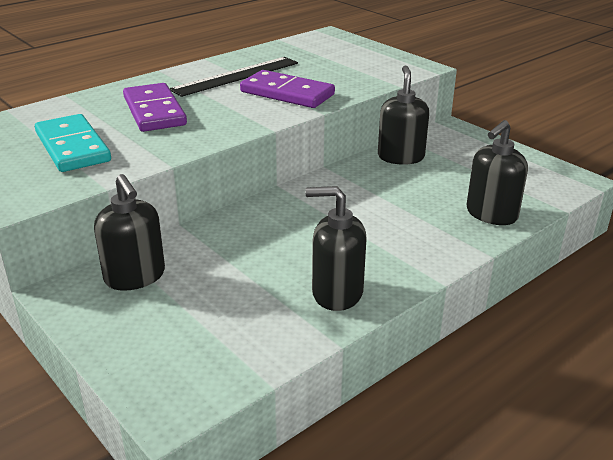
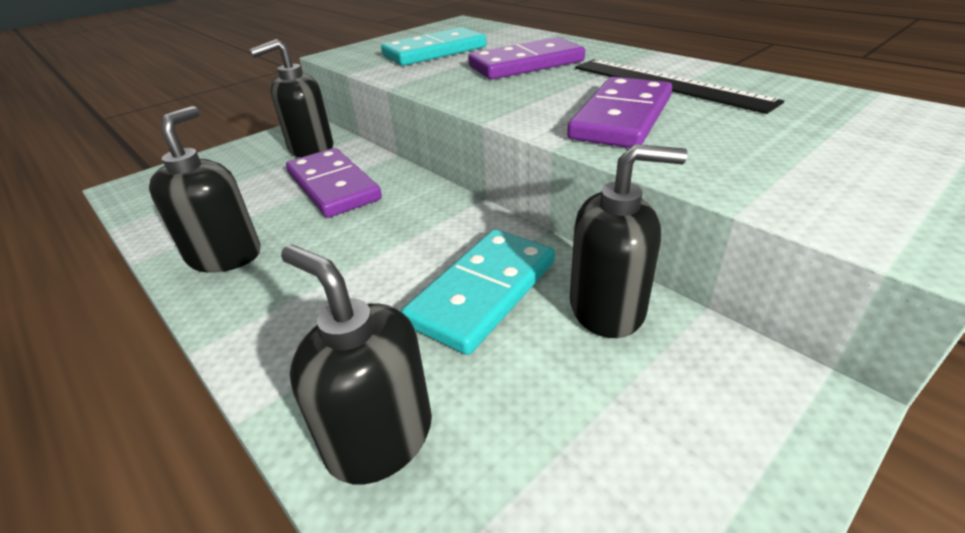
camera: 90 degrees right, 5 degrees up
(232, 253) = (333, 186): none -> purple domino
(387, 188) = (483, 292): none -> turquoise domino

